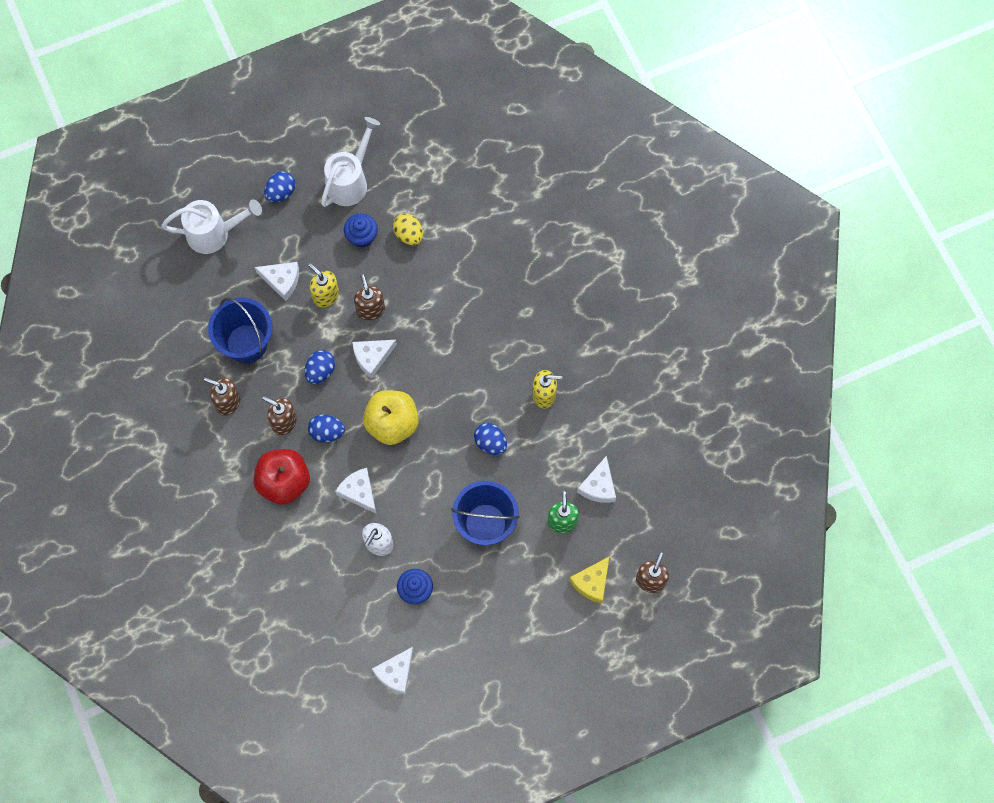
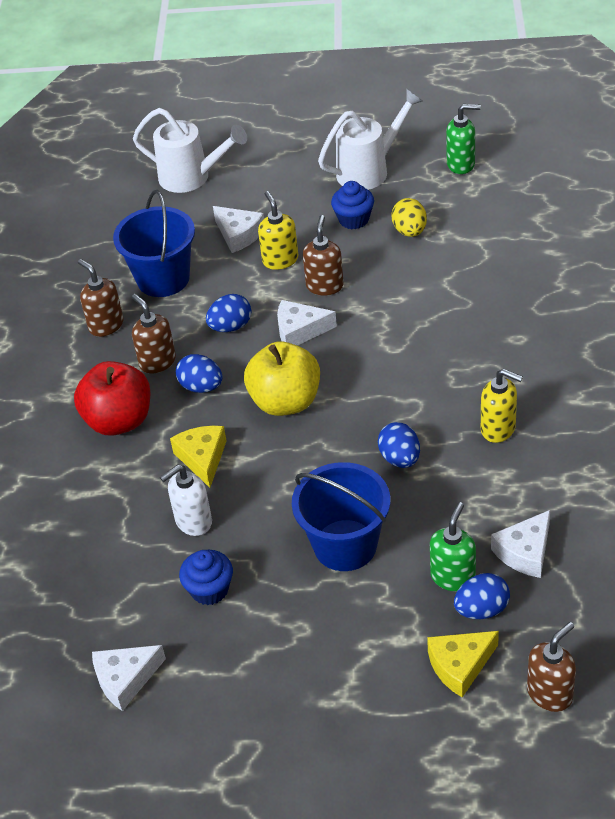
camera: 30 degrees right, 25 degrees down
(281, 192) = (286, 162): blue egg -> blue egg (481, 609)
(359, 492) = (202, 458): white cheese -> yellow cheese
(418, 152) = (461, 164): none -> green soap dispenser

